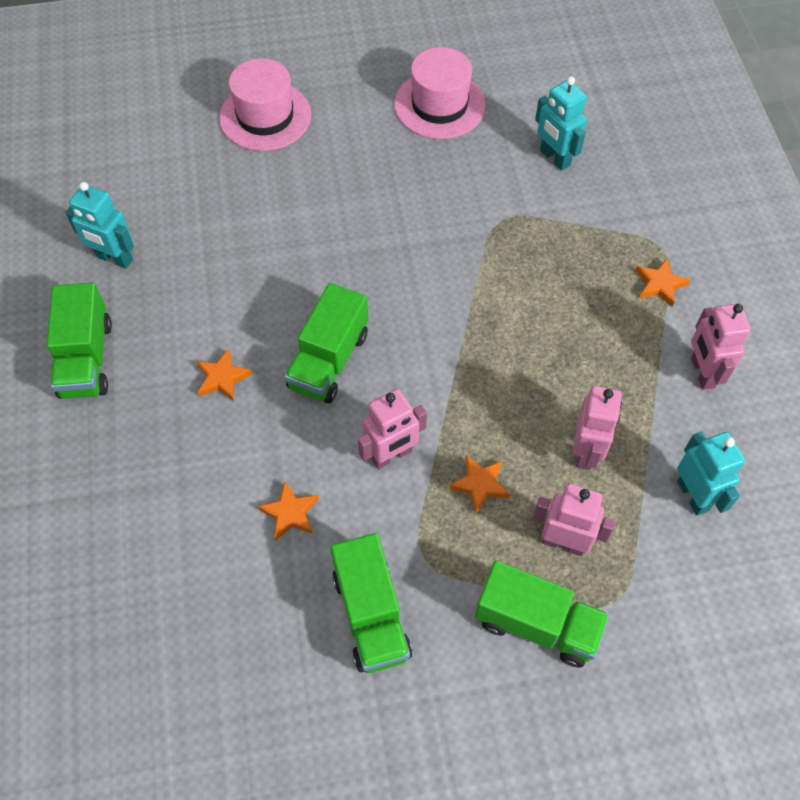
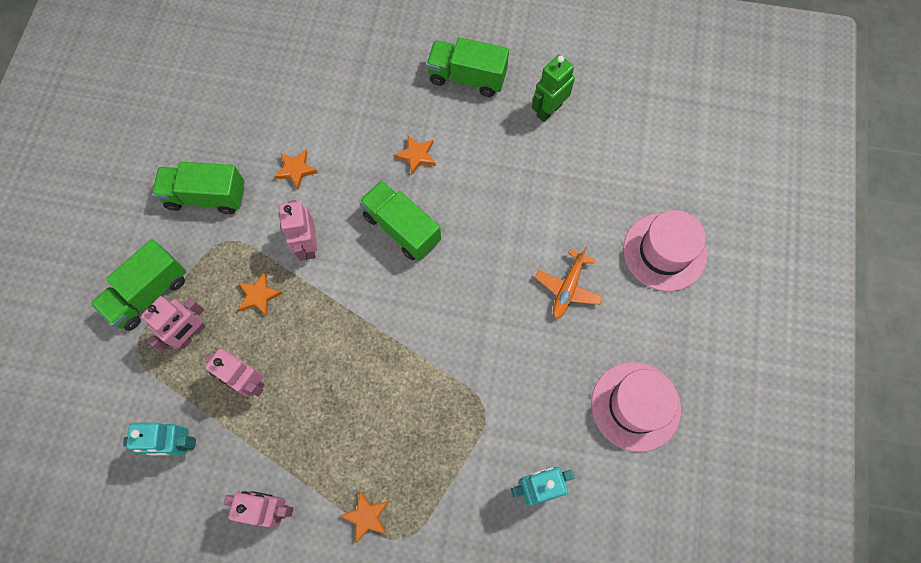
camera: 110 degrees right, 10 degrees up
(114, 258) = (548, 110): turquoise robot -> green robot
(339, 185) = (568, 288): none -> orange plane

